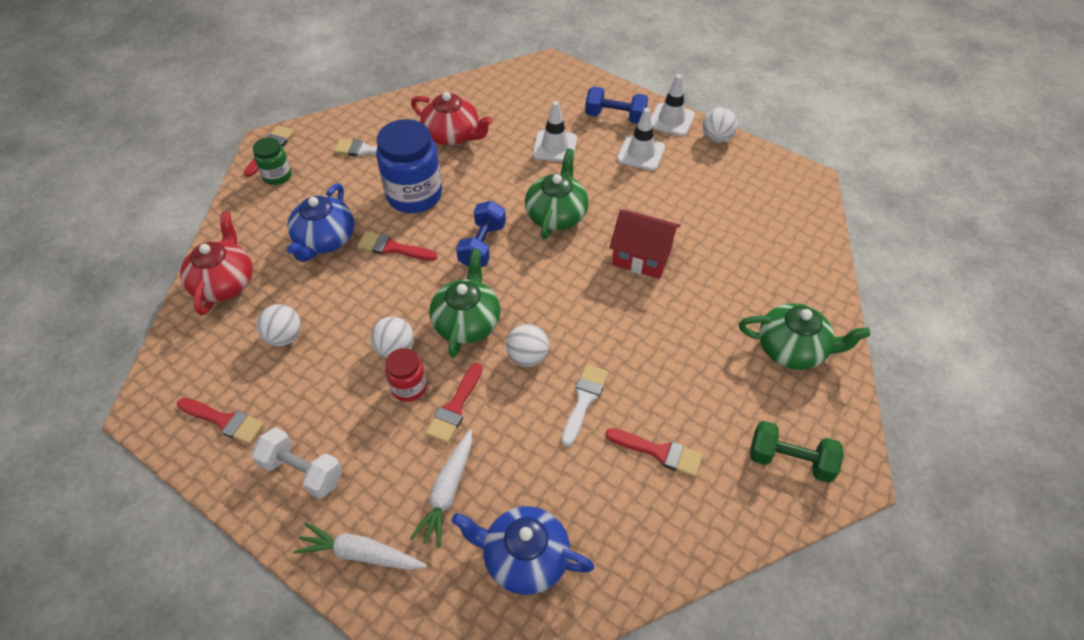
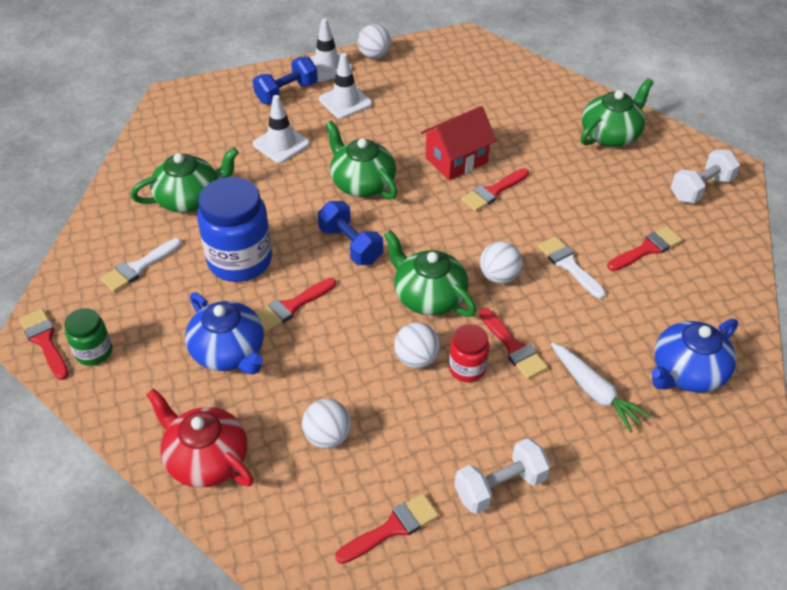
camera: 55 degrees left, 5 degrees down
(361, 554) = (616, 478): white carrot -> none
(452, 135) = (190, 198): red teapot -> green teapot
(626, 301) = (493, 192): none -> red brush
(790, 460) = (700, 188): green dumbbell -> white dumbbell

